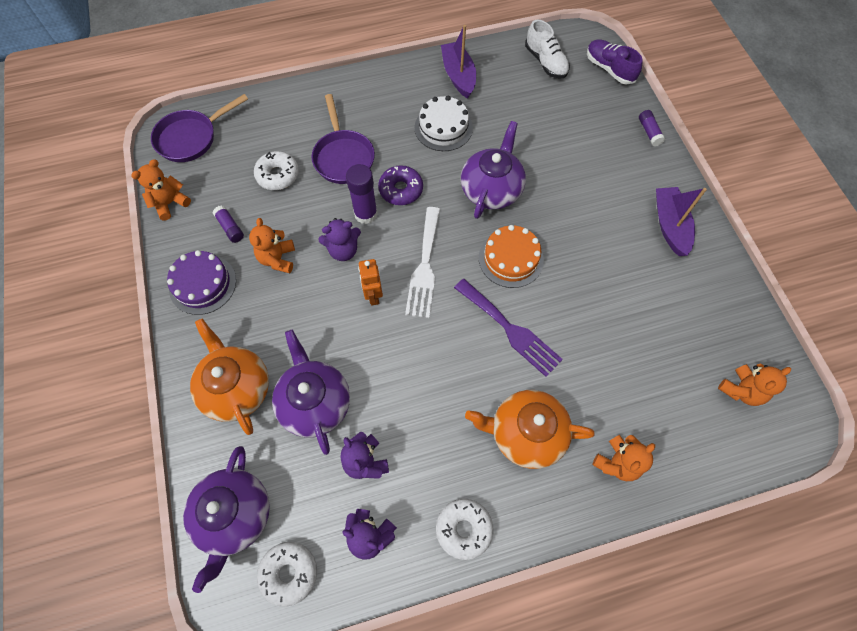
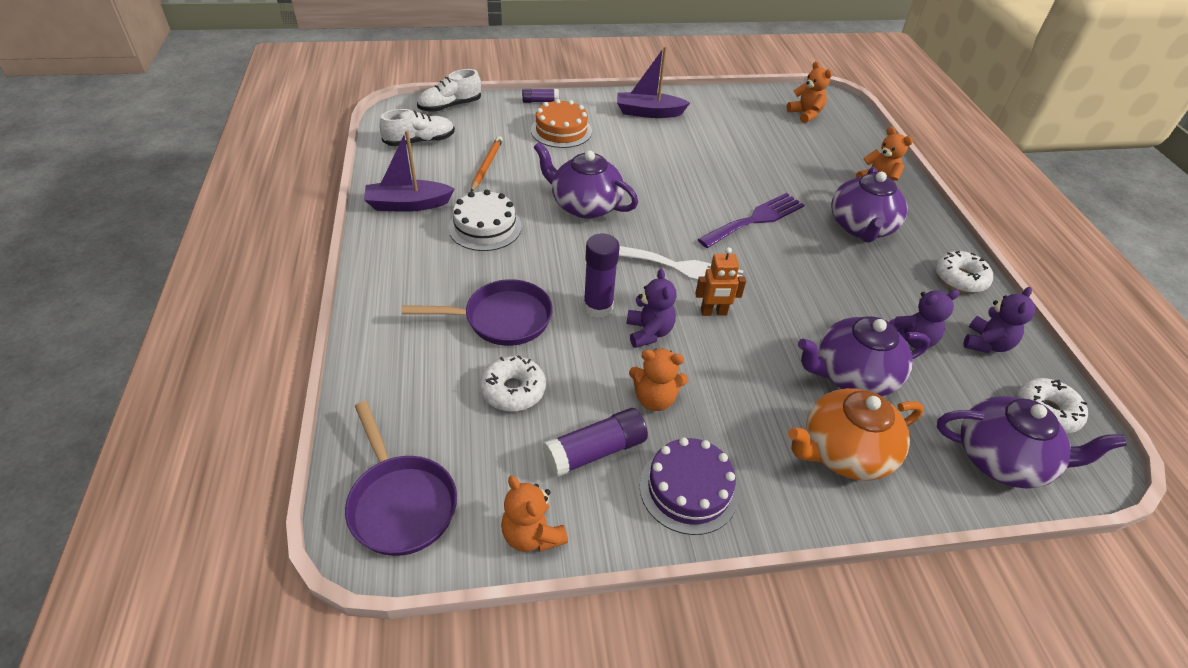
camera: 85 degrees left, 20 degrees down
(230, 228) = (595, 451): purple glue stick -> purple glue stick, size x1.69
(401, 190) = (568, 273): purple donut -> none
(511, 258) = (674, 206): orange cake -> orange cake (561, 130)
(525, 433) = (861, 227): orange teapot -> purple teapot
(526, 112) = (486, 165): none -> orange pencil
(609, 69) = (450, 106): purple shoe -> white shoe

